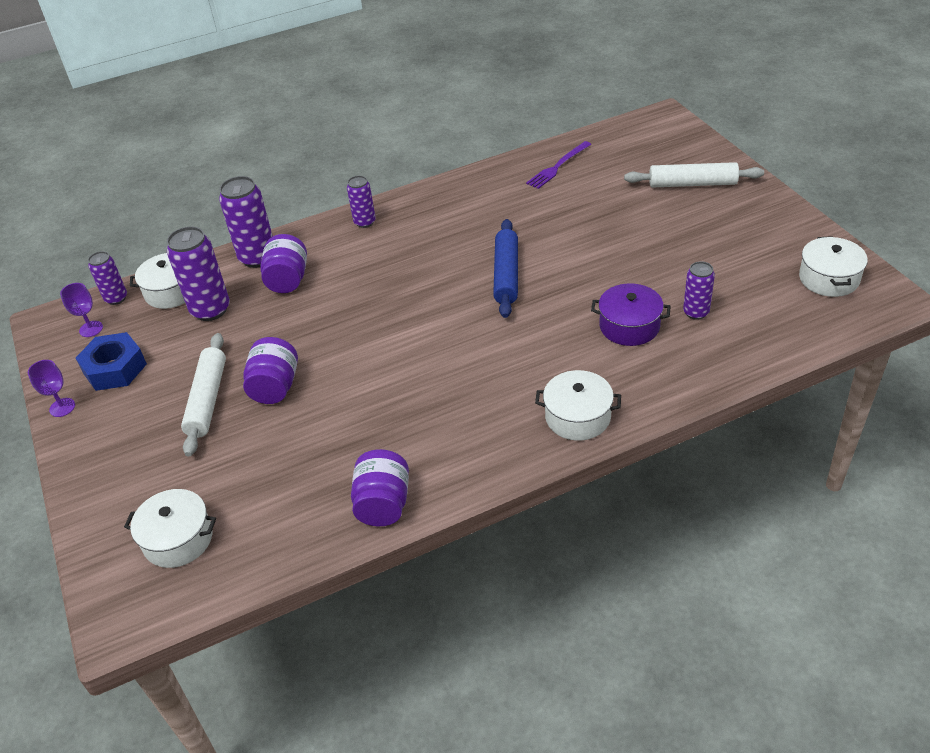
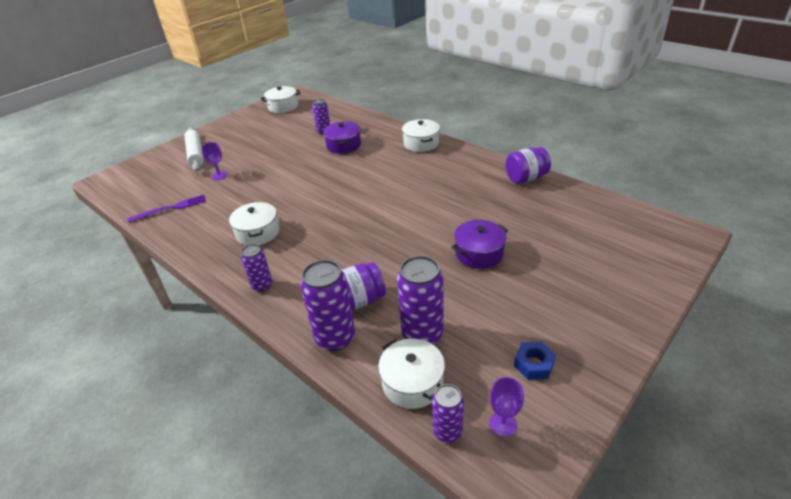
camera: 115 degrees left, 5 degrees down
(62, 407) = (602, 375): purple goblet -> purple goblet (219, 175)
(115, 368) = (533, 364): blue nut -> blue nut, size x0.62
(178, 539) = (624, 238): white pot -> white pot (258, 233)
(207, 400) = (517, 282): white rolling pin -> none
(275, 387) = (479, 253): purple jar -> purple pot
(506, 275) = (312, 194): blue rolling pin -> none
(558, 166) = (171, 208): purple fork -> purple fork turned 45 degrees counterclockwise

